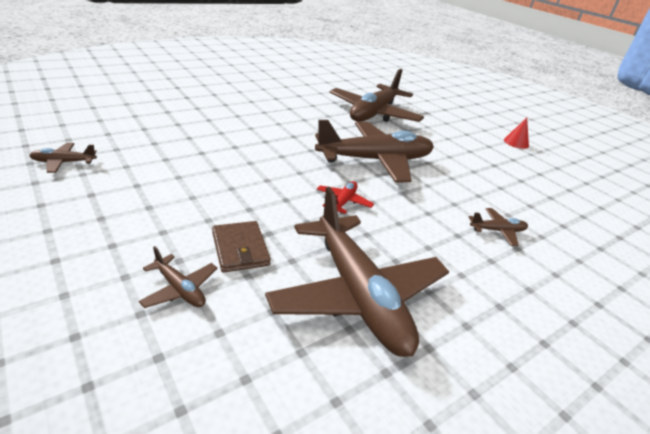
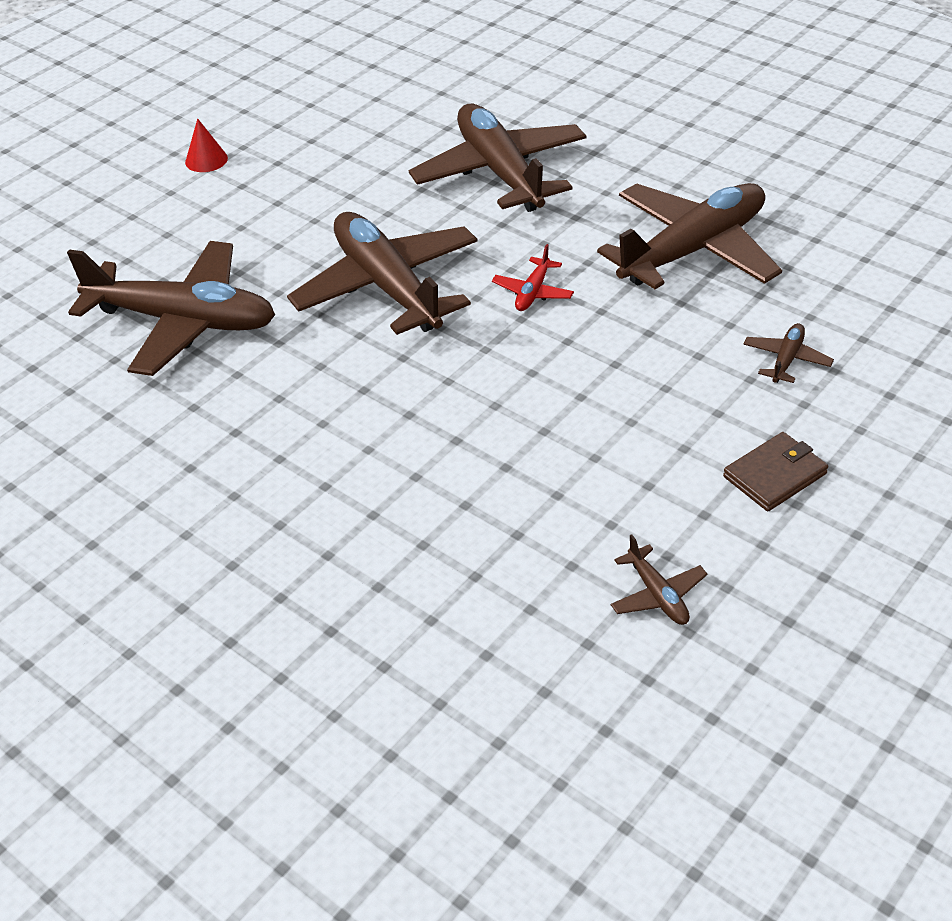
camera: 100 degrees left, 10 degrees up
(240, 249) = (695, 343): brown wallet -> brown wallet (775, 475)
(343, 202) = (533, 292): red plane -> red plane turned 75 degrees counterclockwise
(497, 231) = (500, 172): brown plane -> brown plane, size x2.44

